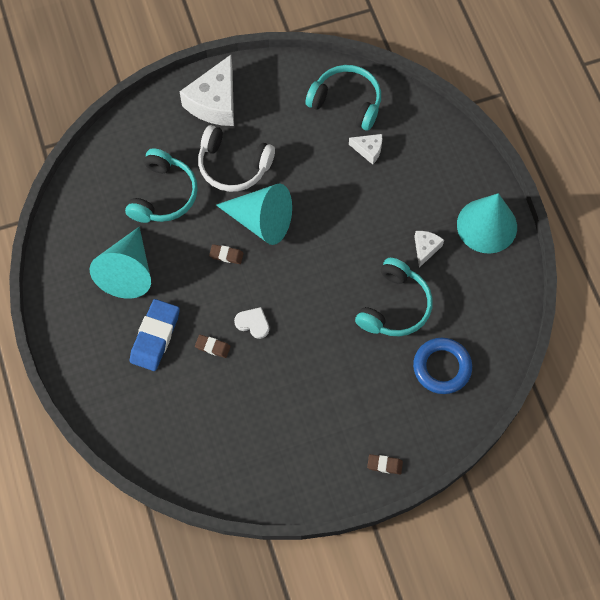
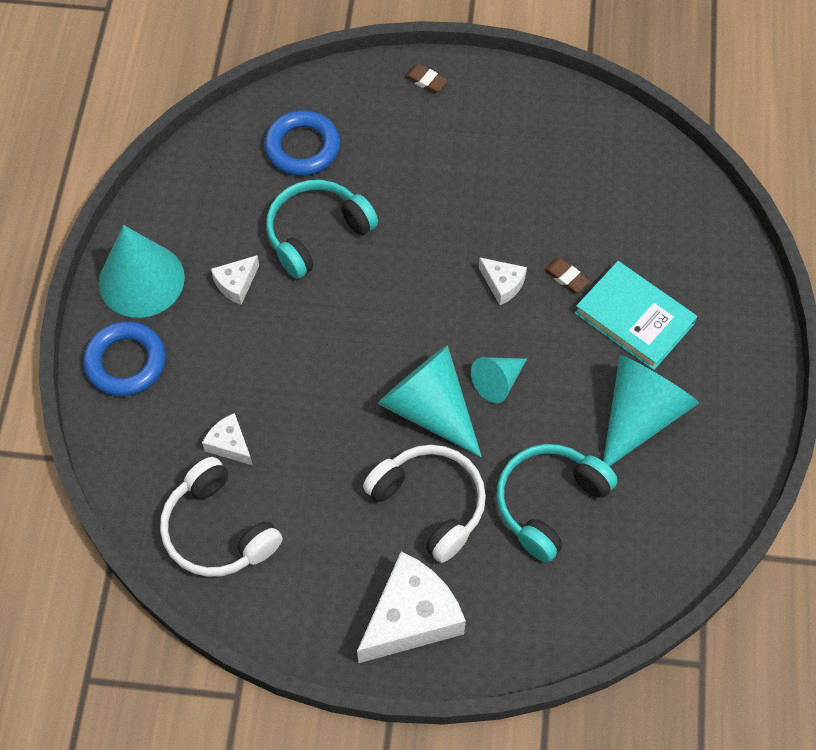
camera: 155 degrees left, 5 degrees down
(155, 337) = (634, 318): blue eraser -> turquoise book
(226, 255) = (498, 382): brown eraser -> turquoise cone
(253, 323) = (502, 284): white heart -> white cheese
(346, 102) = (218, 530): turquoise headphones -> white headphones
(461, 171) = (126, 362): none -> blue ring

